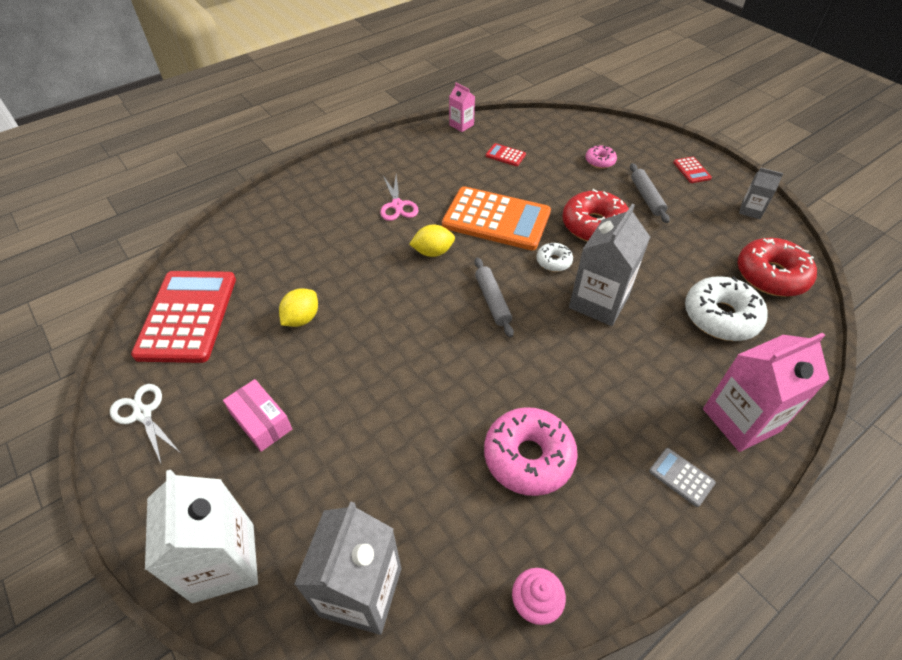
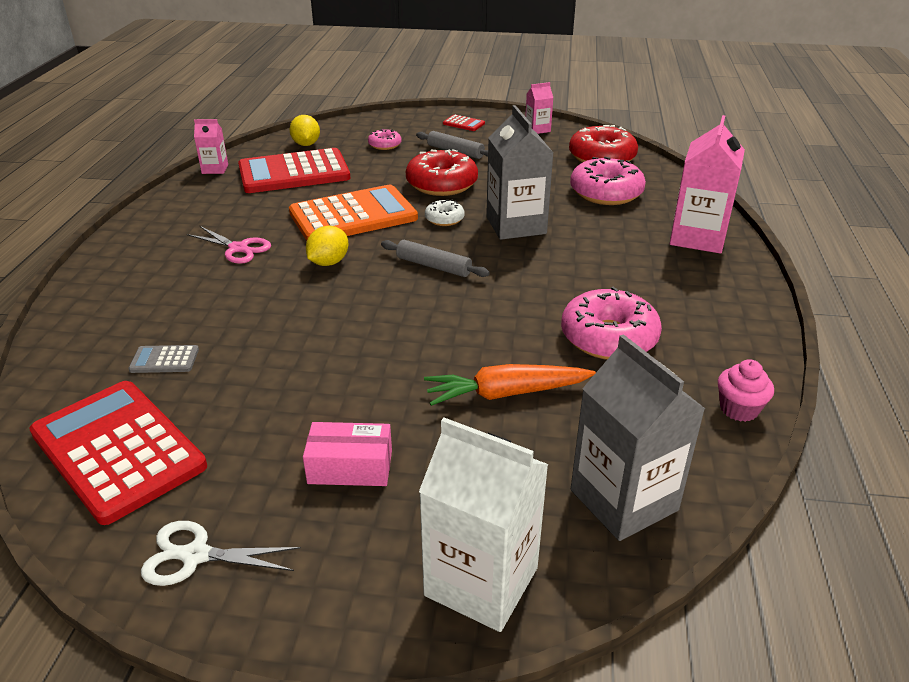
camera: 45 degrees left, 15 degrees down
(302, 318) = (268, 374): yellow lemon -> yellow lemon (306, 144)
(402, 444) = (506, 393): none -> orange carrot
(505, 155) = (294, 172): red calculator -> red calculator, size x2.46
(681, 477) = (712, 286): grey calculator -> grey calculator (164, 360)
(720, 316) = (606, 193): white donut -> pink donut
(751, 210) = (537, 129): grey carton -> pink carton

